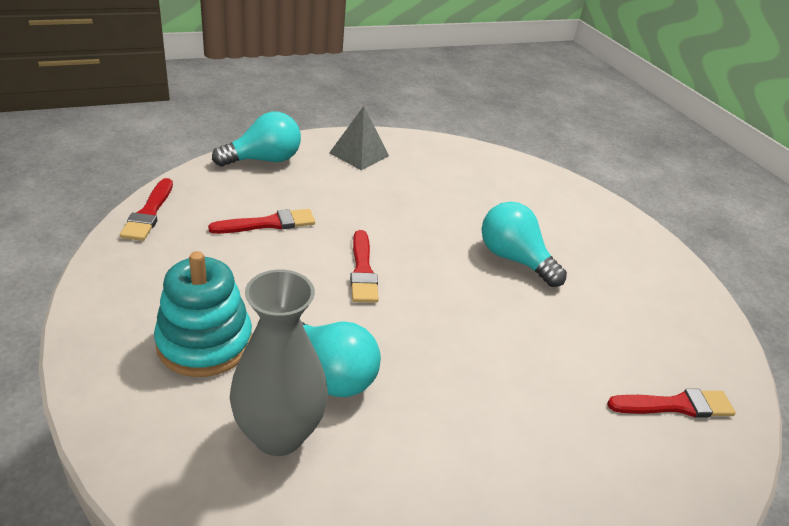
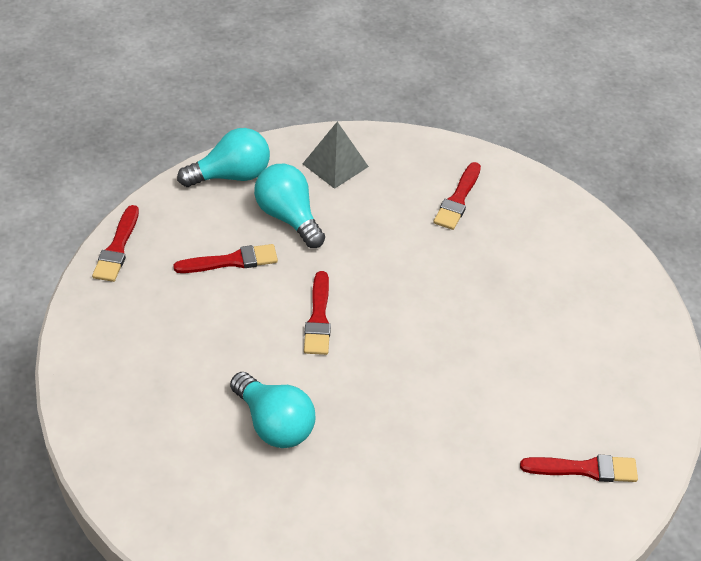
camera: 10 degrees right, 10 degrees up
(205, 342) = (170, 391): turquoise stacking toy -> none
(279, 434) = (228, 476): grey vase -> none
(473, 179) = (458, 199): none -> red brush
(514, 259) = (475, 307): turquoise light bulb -> turquoise light bulb (288, 217)

